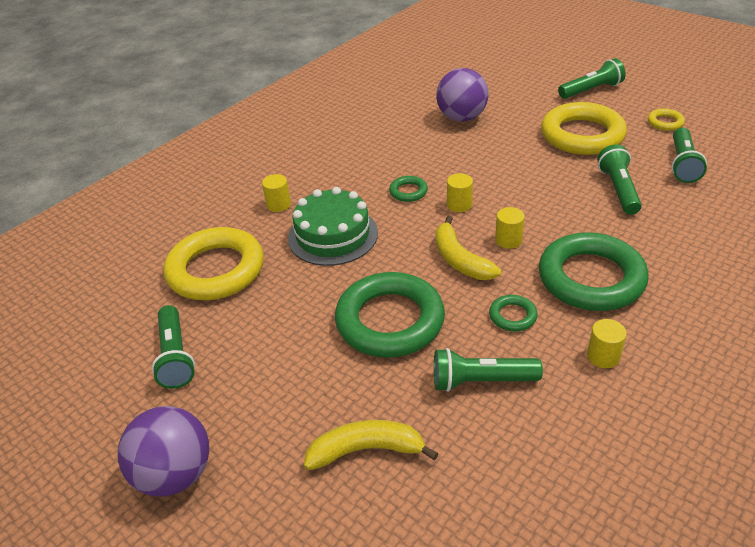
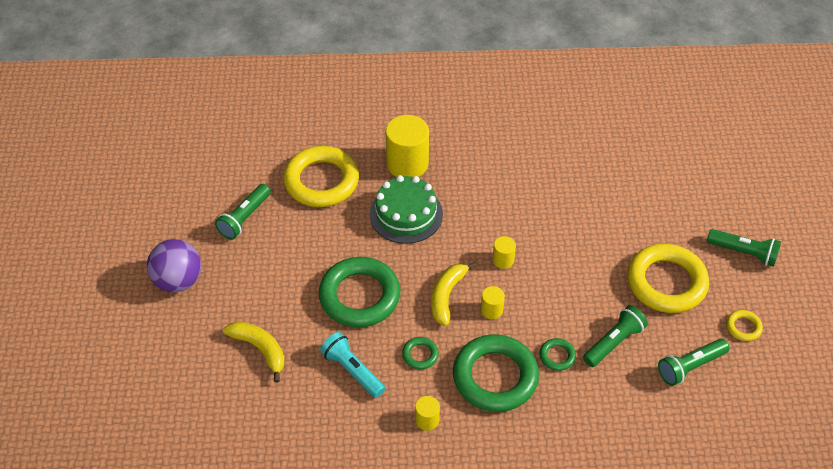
camera: 45 degrees right, 10 degrees up
(278, 205) = (407, 164): yellow cylinder -> yellow cylinder, size x2.07
(408, 192) = (489, 222): green ring -> green ring (557, 356)
(461, 118) = (612, 194): purple ball -> none
(481, 381) = (352, 370): green flashlight -> turquoise flashlight

